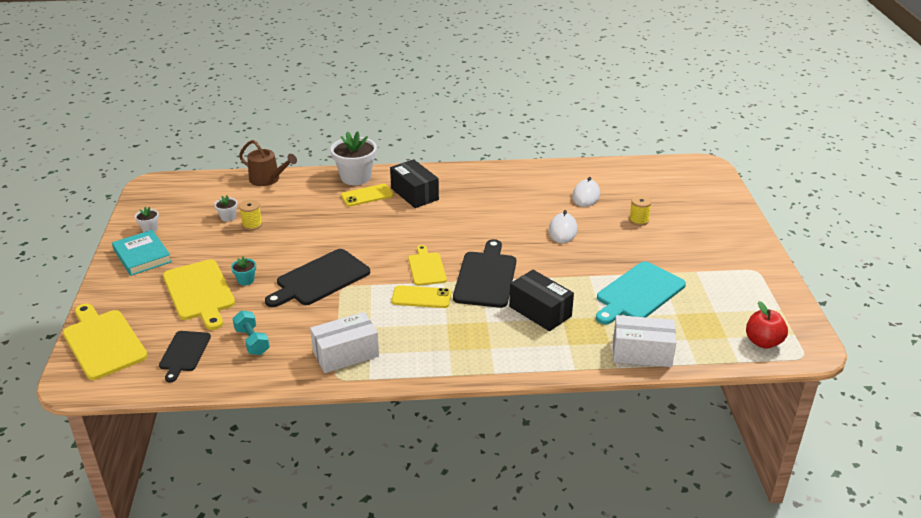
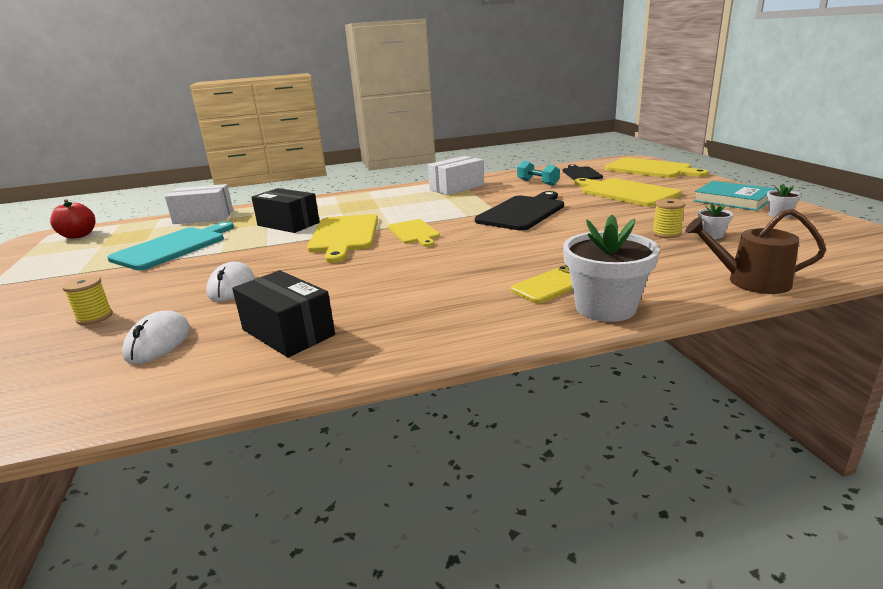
camera: 170 degrees right, 10 degrees down
(246, 280) = (596, 202): turquoise flower pot -> none
(414, 194) = (476, 298): black box -> black box (288, 332)
(421, 297) = (410, 216): yellow phone -> none
(486, 277) = (344, 236): black cutting board -> yellow cutting board

